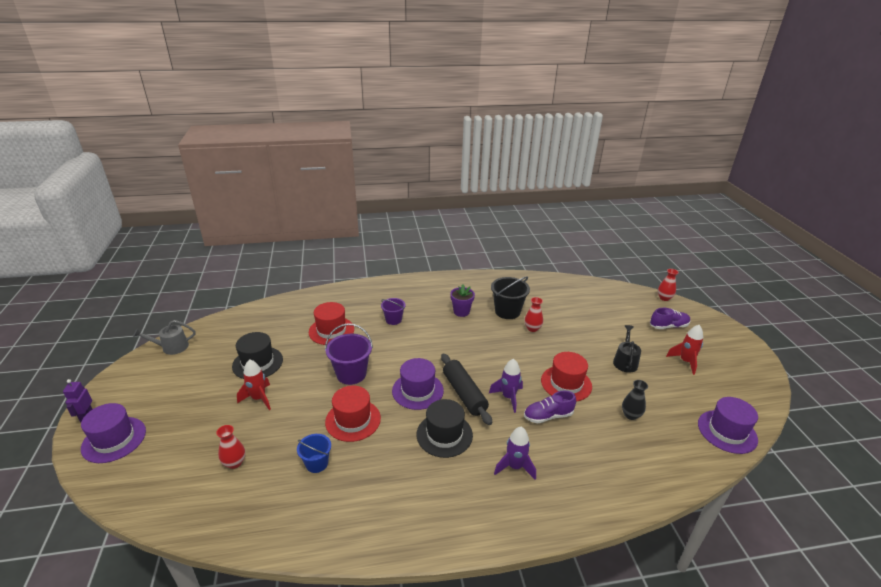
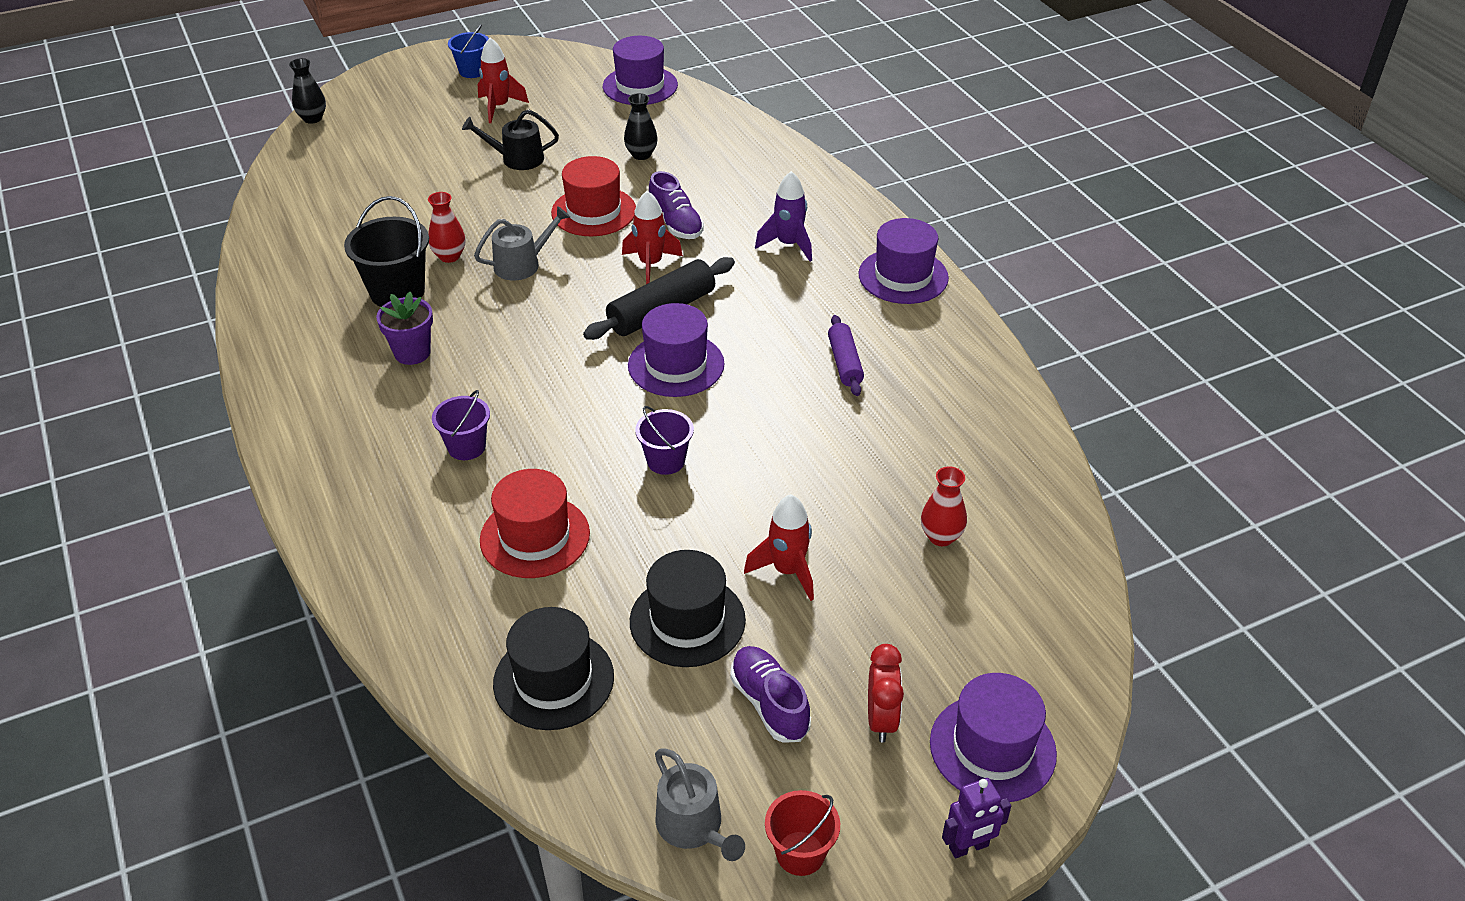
camera: 105 degrees left, 10 degrees up
(135, 370) = (800, 853): none -> red bucket
(162, 407) = (881, 719): none -> red clock
(316, 463) = (888, 437): blue bucket -> blue bucket (472, 71)
(351, 374) = (666, 461): purple bucket -> purple bucket, size x0.62
(353, 420) = (780, 424): red hat -> none
(387, 462) = (845, 363): none -> purple rolling pin
(444, 434) = (762, 317): black hat -> black hat (553, 680)
(462, 524) = (903, 276): none -> purple hat
(508, 397) = (650, 265): purple rocket -> red rocket
(520, 350) = (522, 264): none -> grey watering can
(664, 298) = (312, 118): red vase -> black vase
(668, 326) = (404, 117): purple shoe -> purple shoe (769, 703)

